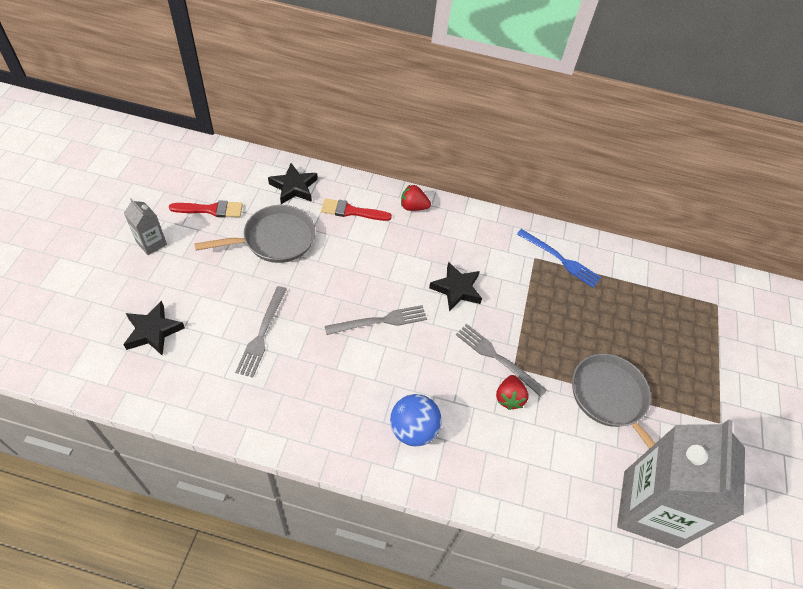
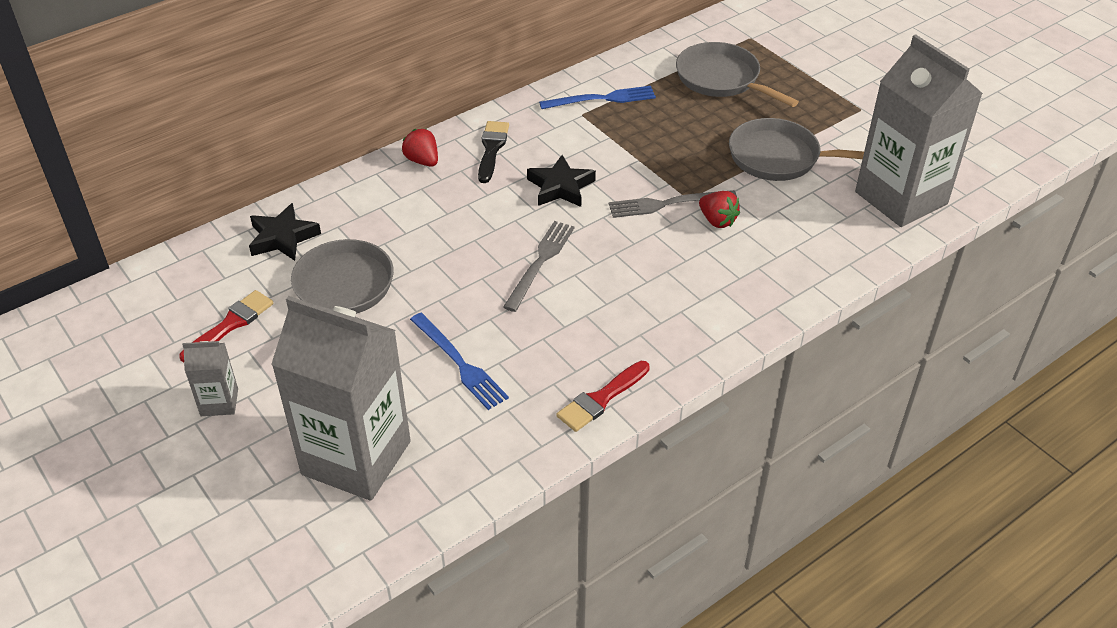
camera: 45 degrees left, 10 degrees down
(153, 331) = (356, 458): black star -> grey carton
(262, 333) = (459, 363): grey fork -> blue fork
(351, 211) = (373, 209): red brush -> red brush (601, 399)
(413, 207) = (422, 161): red strawberry -> red strawberry turned 90 degrees clockwise
(413, 429) = (689, 305): blue ball -> none
(456, 233) = (492, 149): none -> black brush
(653, 314) = (722, 79): none -> grey pan

